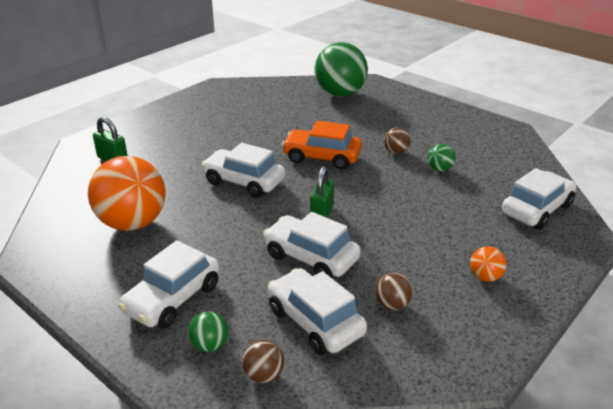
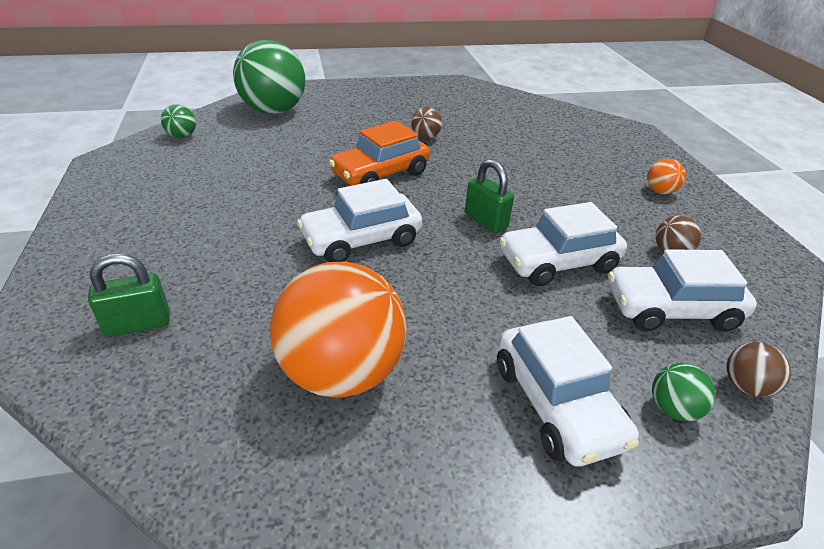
camera: 55 degrees left, 5 degrees up
(439, 169) = (481, 134): green ball -> green ball (182, 136)
(536, 209) = (585, 129): white car -> none

